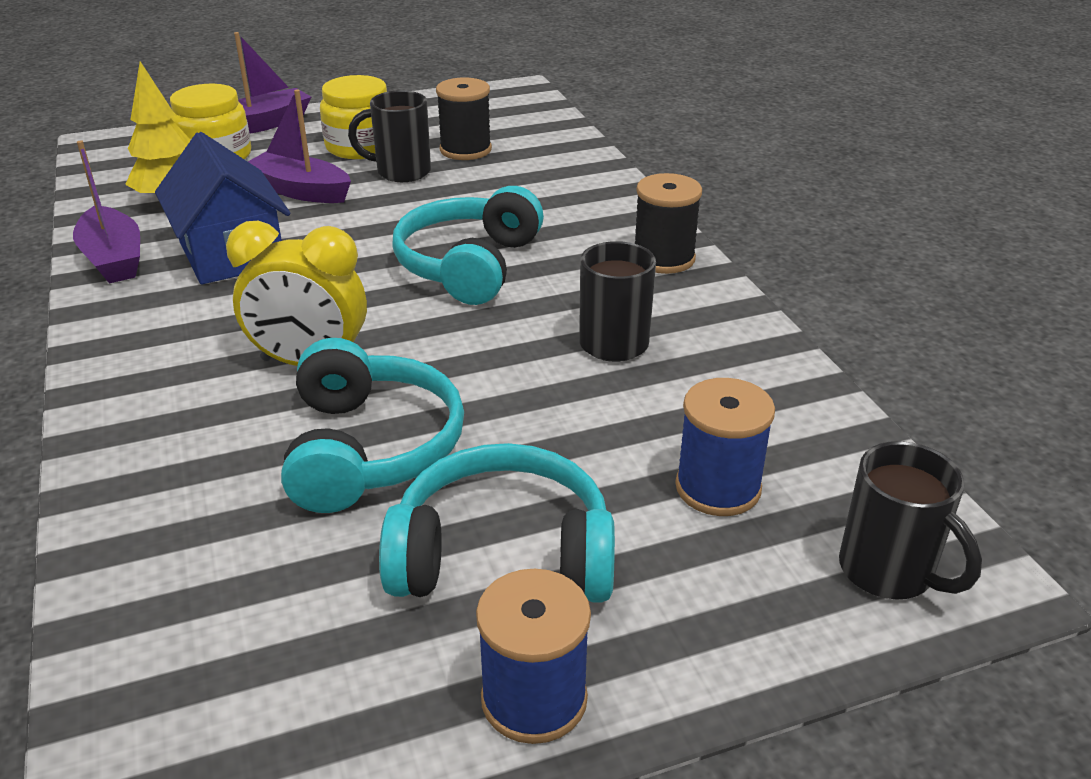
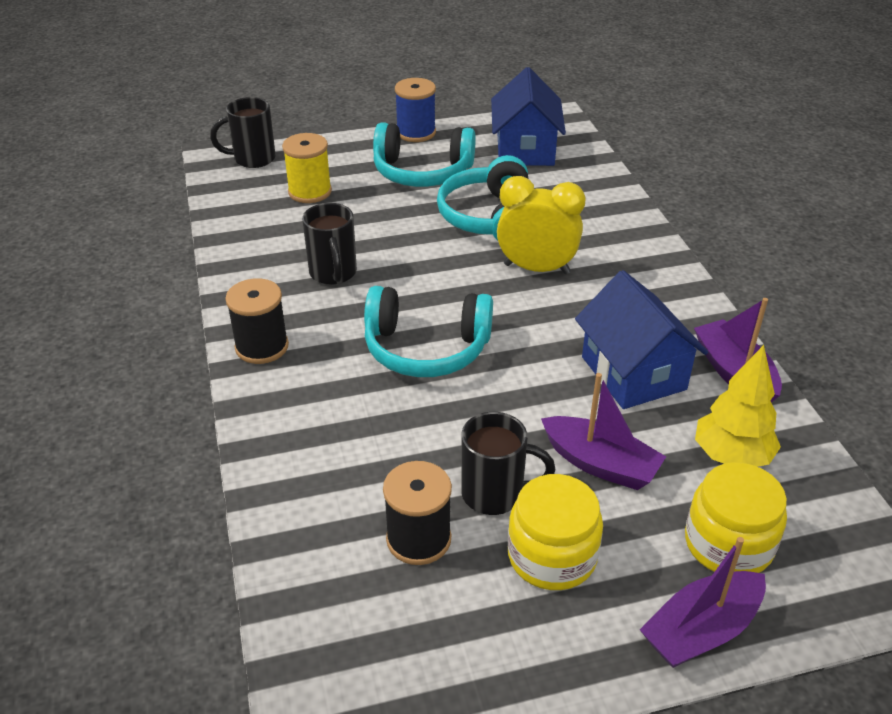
camera: 175 degrees left, 5 degrees up
(256, 647) = (525, 149): none -> blue house
(469, 265) = (426, 348): turquoise headphones -> turquoise headphones turned 75 degrees clockwise
(718, 488) = (310, 192): blue spool -> yellow spool
(888, 572) = (253, 159): black mug -> black mug turned 75 degrees counterclockwise

